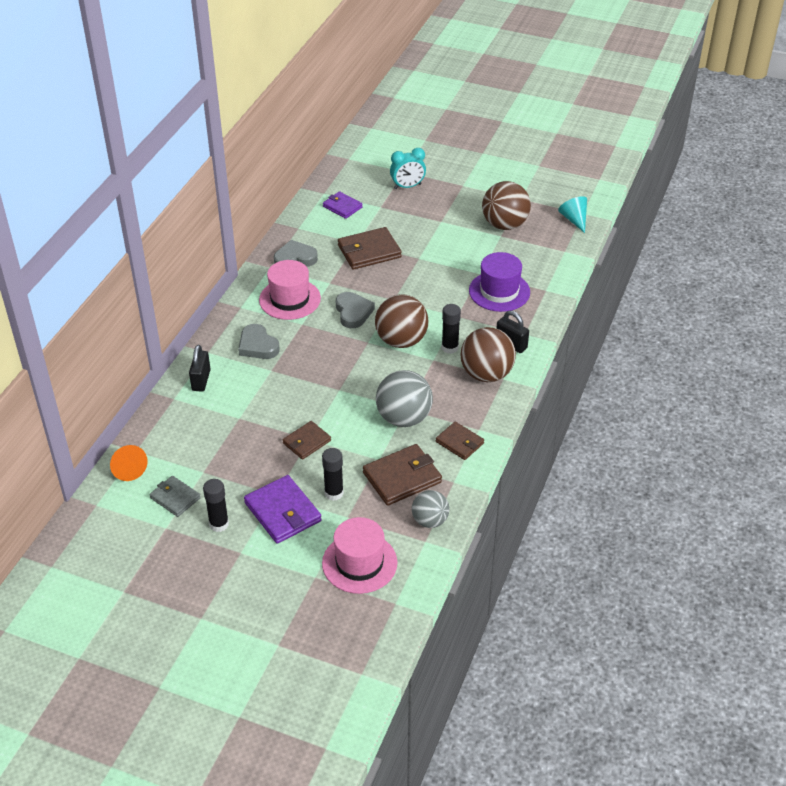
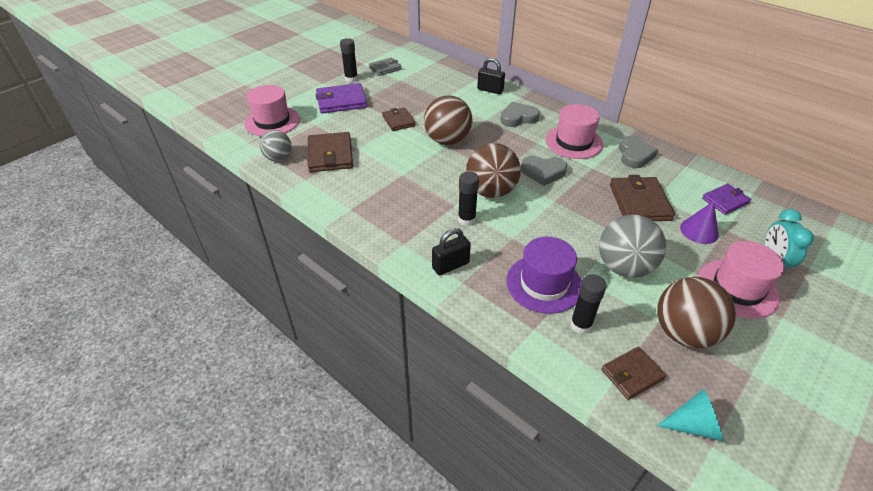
camera: 110 degrees right, 0 degrees up
(128, 468) = (421, 57): orange cone -> none
(334, 493) = (341, 123): black glue stick -> black glue stick (581, 325)
(390, 219) = (699, 231): none -> purple cone
(404, 418) = (392, 170): grey ball -> grey ball (624, 267)
(446, 202) = (737, 288): none -> pink hat
(459, 442) = (343, 193): brown wallet -> brown wallet (632, 374)
(486, 374) = (416, 234): brown ball -> brown ball (447, 141)

